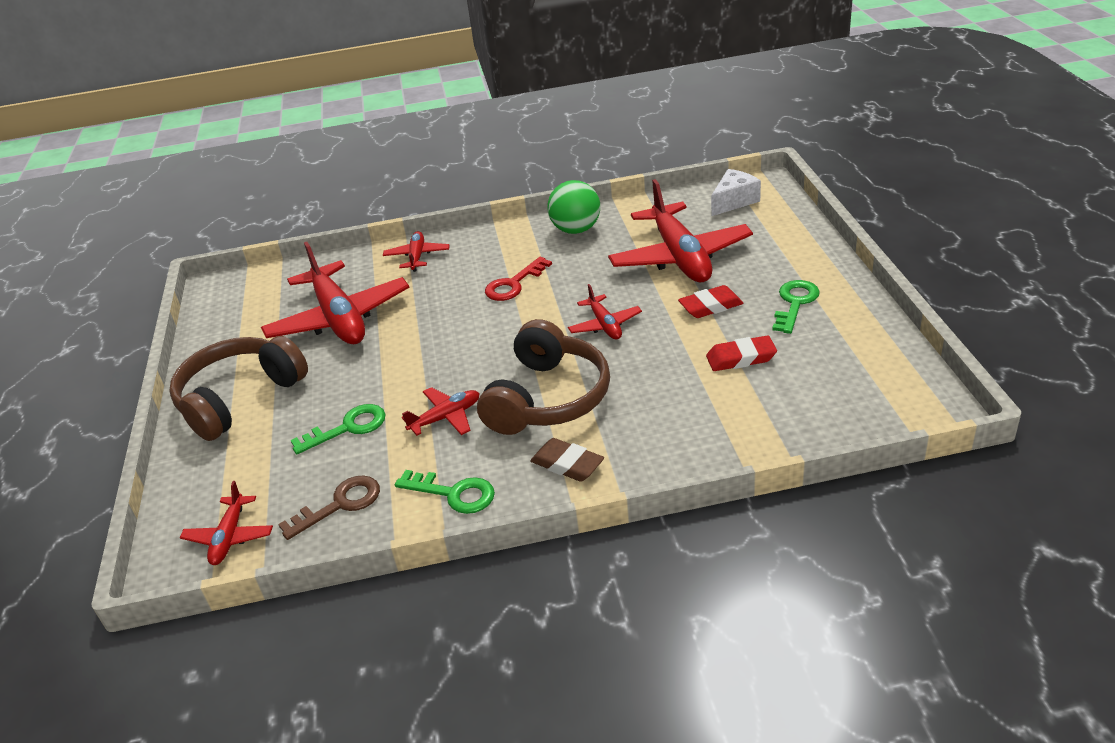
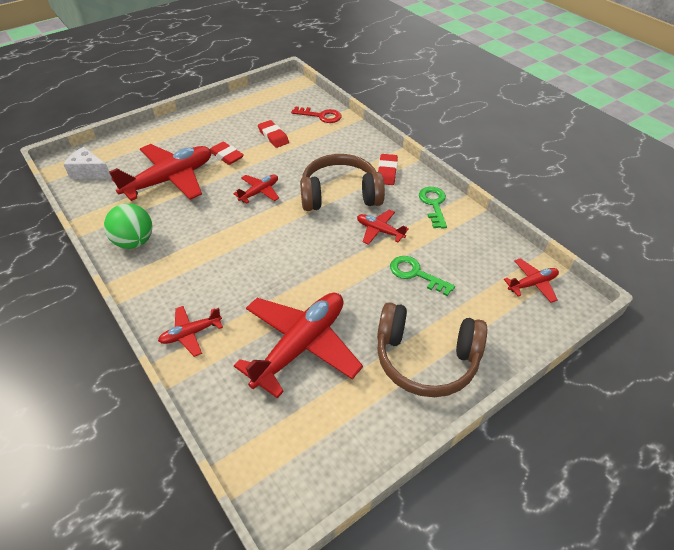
camera: 120 degrees left, 10 degrees up
(340, 505) = (474, 246): brown key -> none
(514, 284) = (221, 251): red key -> red key (320, 116)
(567, 464) = (387, 172): brown eraser -> red eraser
(795, 303) = (215, 128): green key -> none

